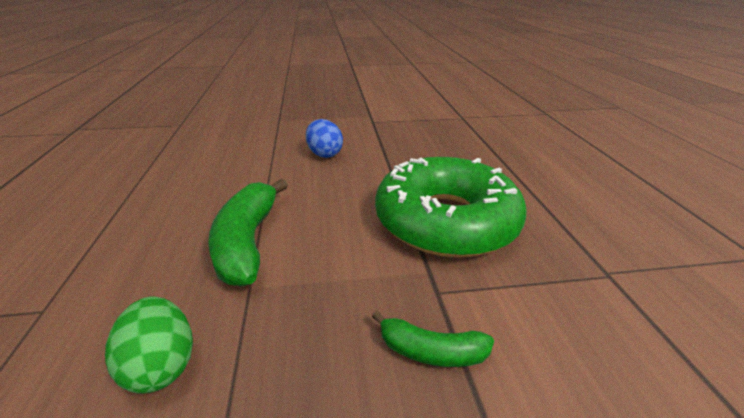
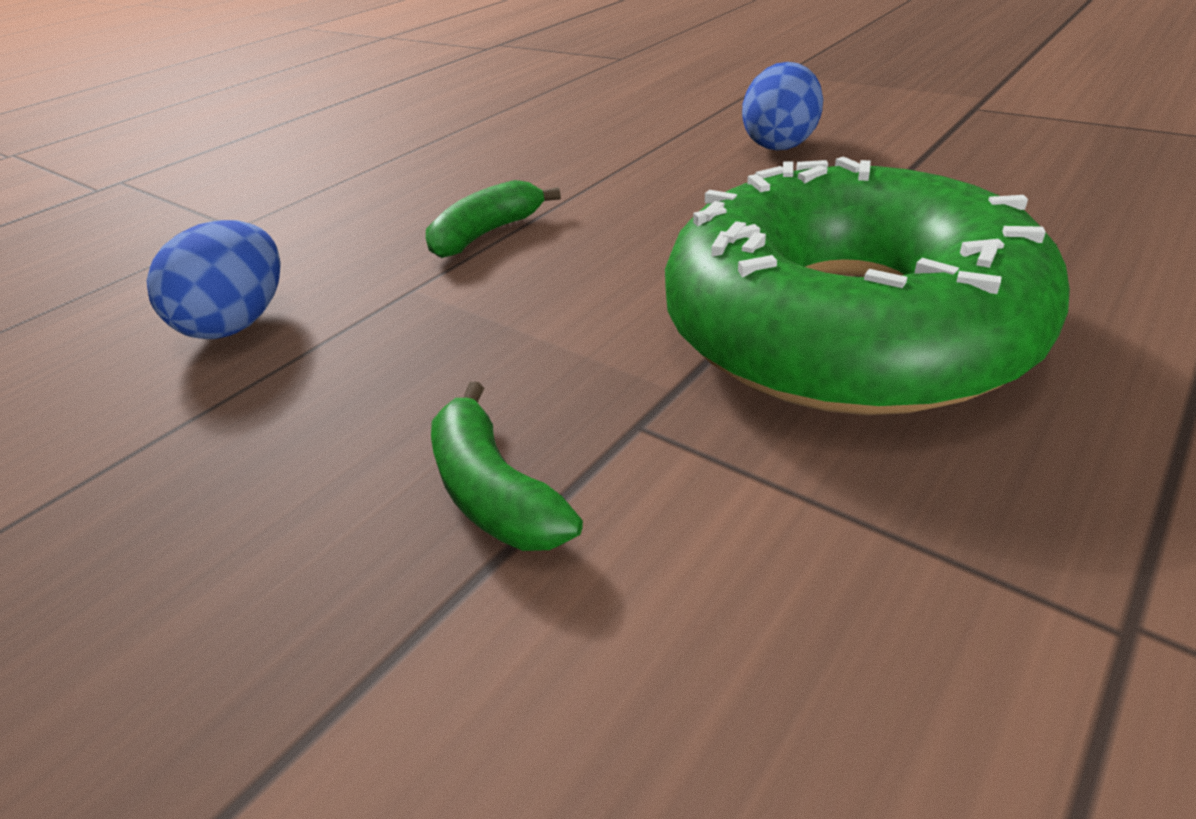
camera: 50 degrees right, 5 degrees up
(162, 364) = (239, 323): green egg -> blue egg
(247, 242) = (487, 233): green banana -> green banana, size x0.56

